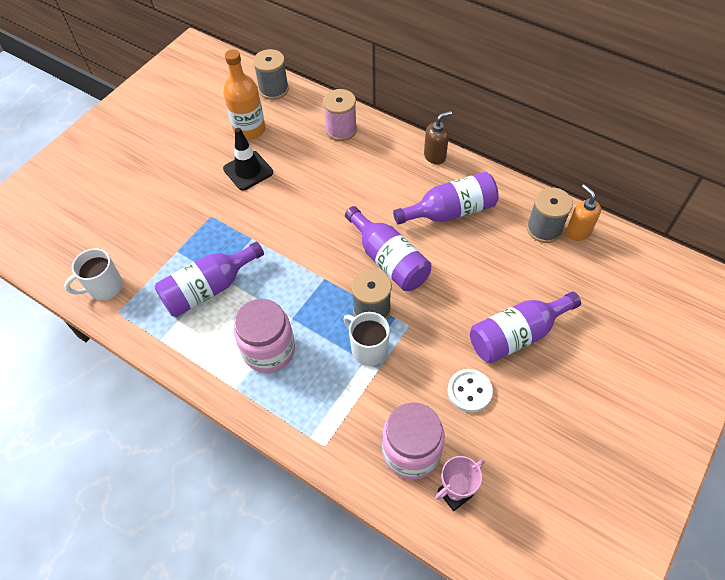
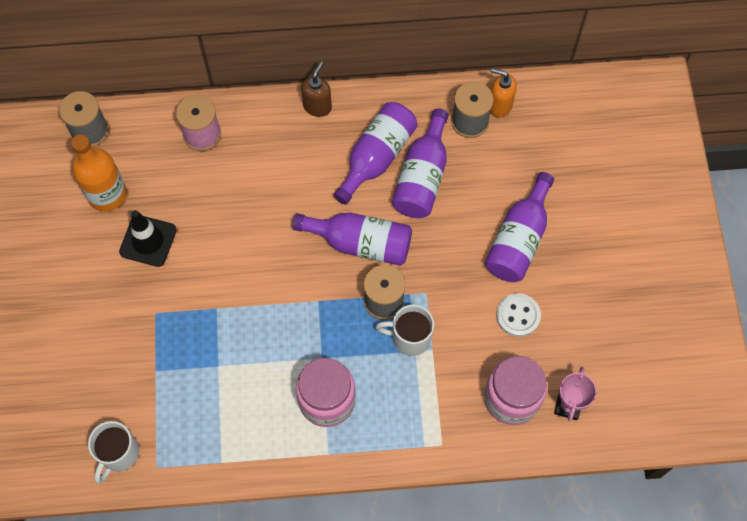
camera: 40 degrees left, 10 degrees up
(209, 288) = (221, 384): purple bottle -> purple bottle (422, 177)

